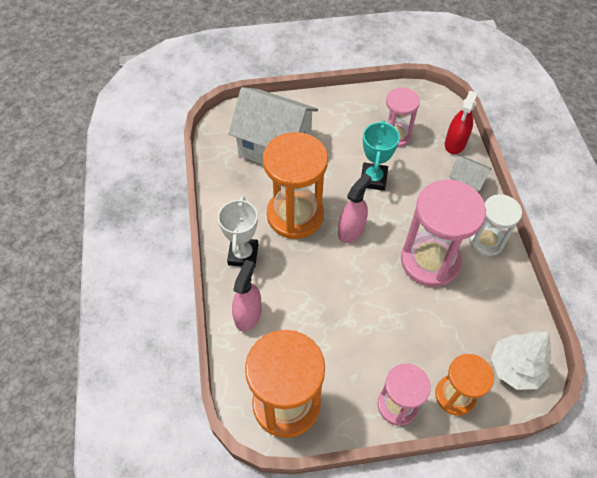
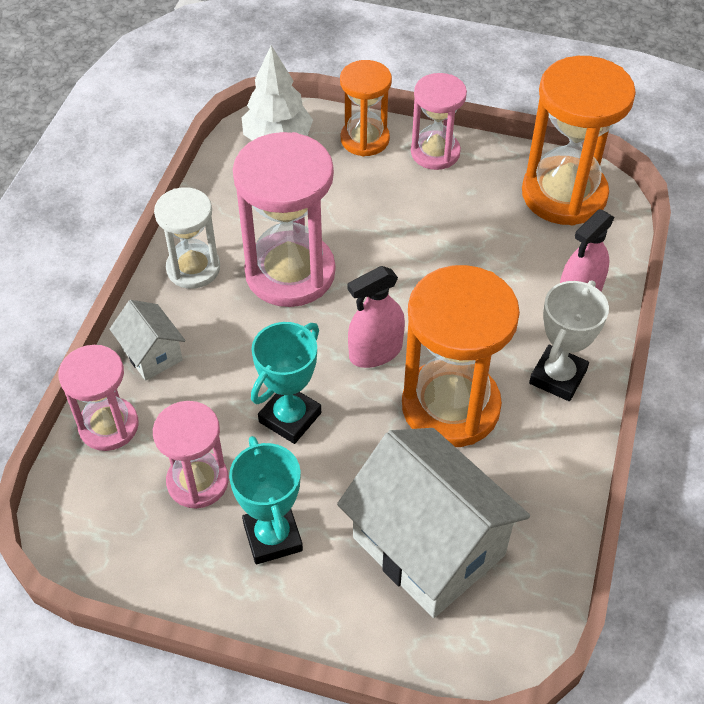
camera: 155 degrees left, 5 degrees down
(346, 126) = (273, 537): none -> turquoise trophy
(455, 143) = (108, 426): red spray bottle -> pink hourglass

